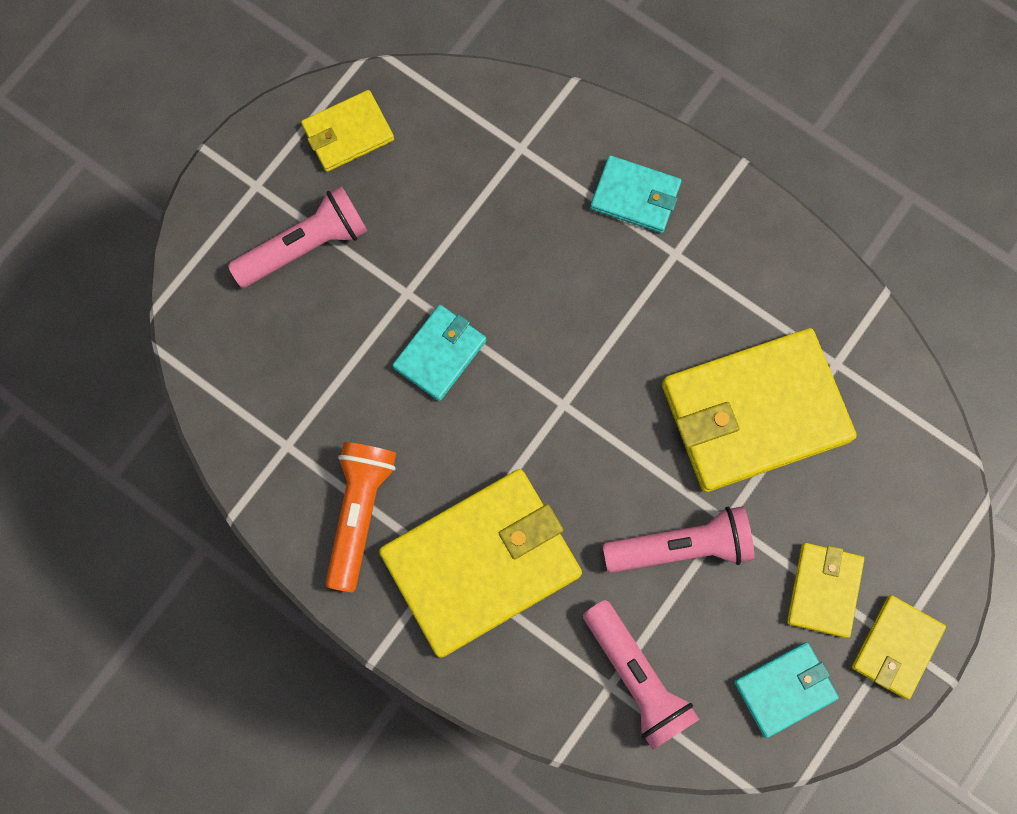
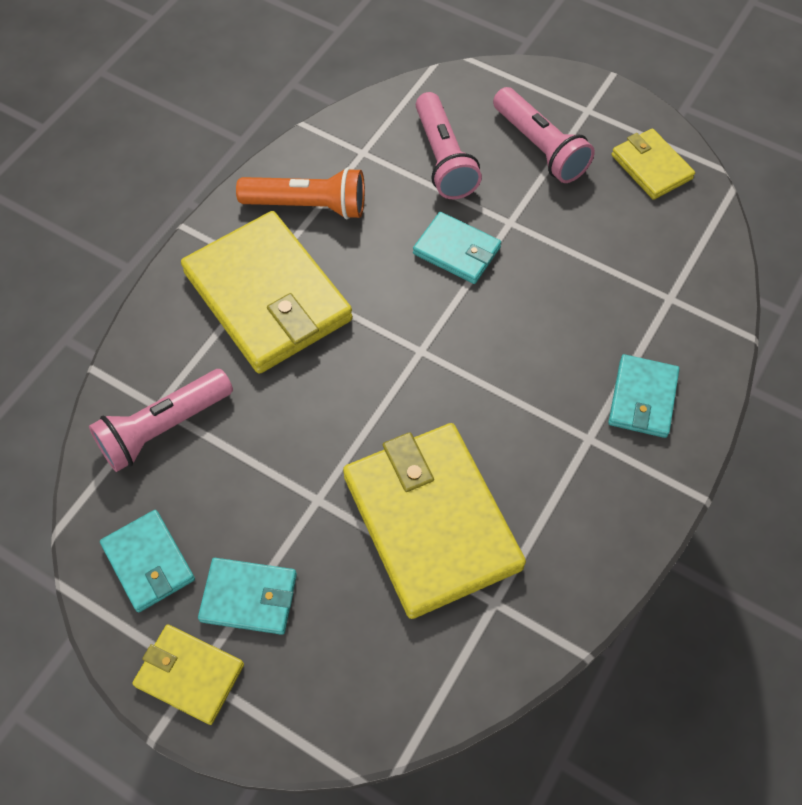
camera: 85 degrees right, 15 degrees down
(681, 546) = (289, 459): pink flashlight -> pink flashlight (443, 159)
(824, 590) = (249, 597): yellow wallet -> turquoise wallet

